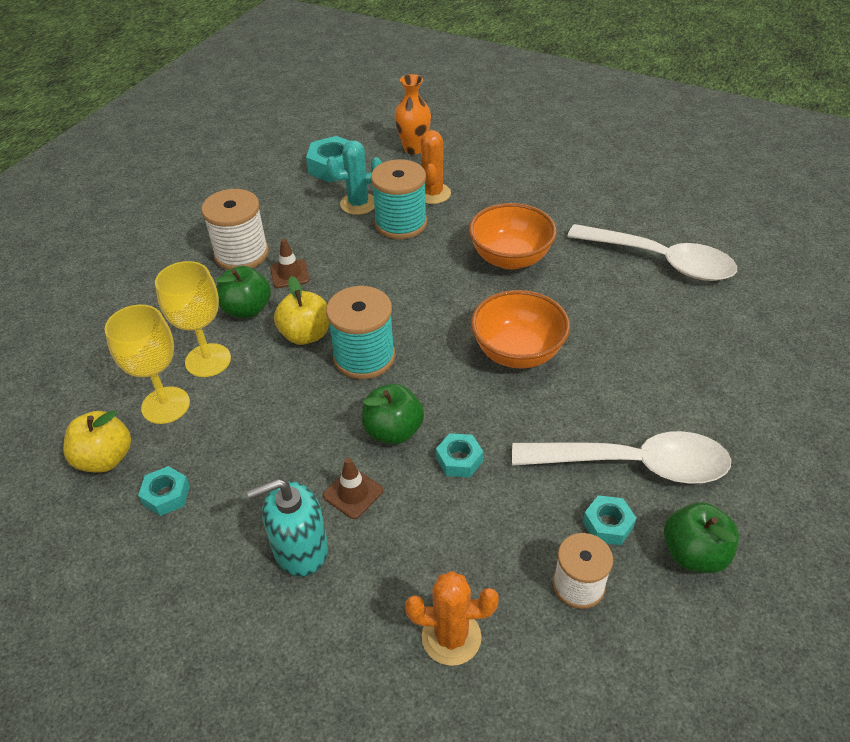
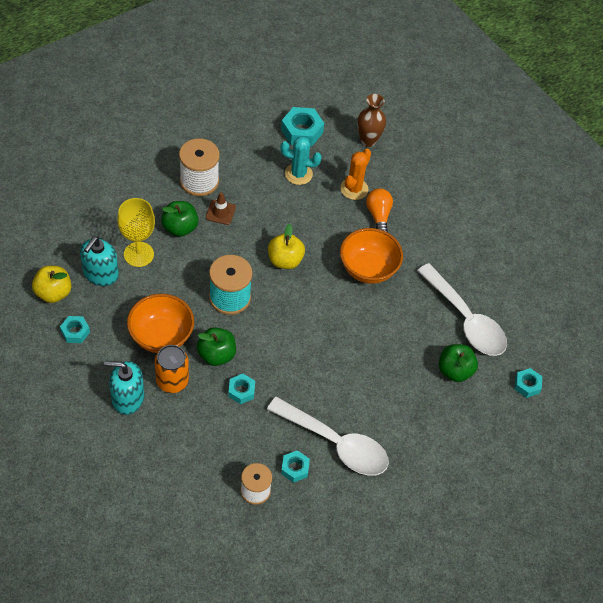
camera: 20 degrees right, 10 degrees up
(165, 405) = (100, 274): yellow goblet -> turquoise soap dispenser
(306, 335) = (204, 264): yellow apple -> yellow apple (285, 260)
(353, 493) = (172, 381): brown traffic cone -> orange can
(401, 223) = (316, 205): turquoise spool -> none
(413, 149) = (368, 140): orange vase -> brown vase
(451, 637) = (174, 482): orange cactus -> none
(480, 207) = (378, 216): none -> orange light bulb
(517, 352) = (322, 340): orange bowl -> orange bowl (161, 336)
(694, 554) = (328, 507): green apple -> green apple (455, 371)
(787, 294) = (527, 385): none -> turquoise nut

